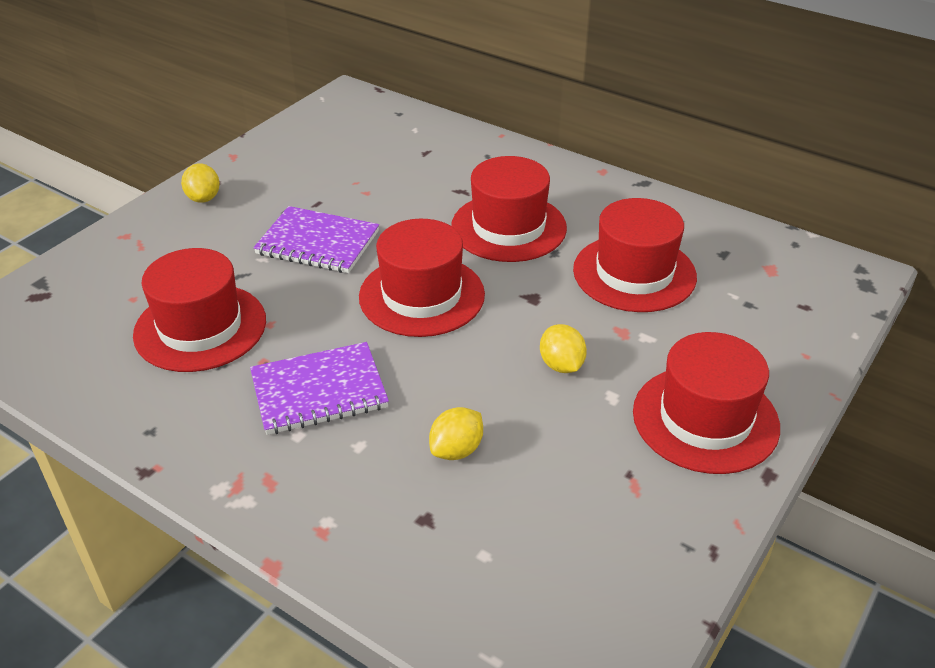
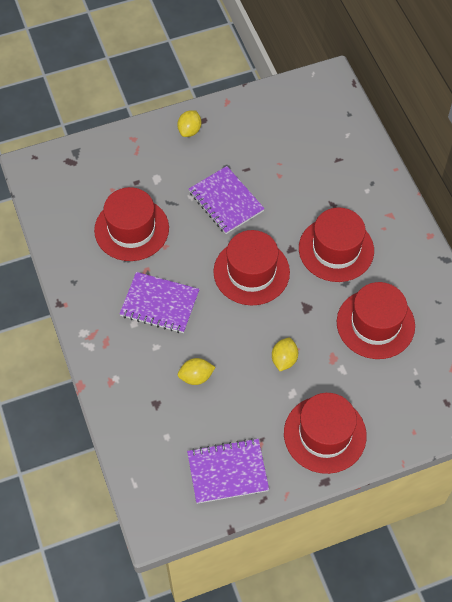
camera: 35 degrees right, 20 degrees up
(624, 546) = (227, 472): none -> purple notebook

